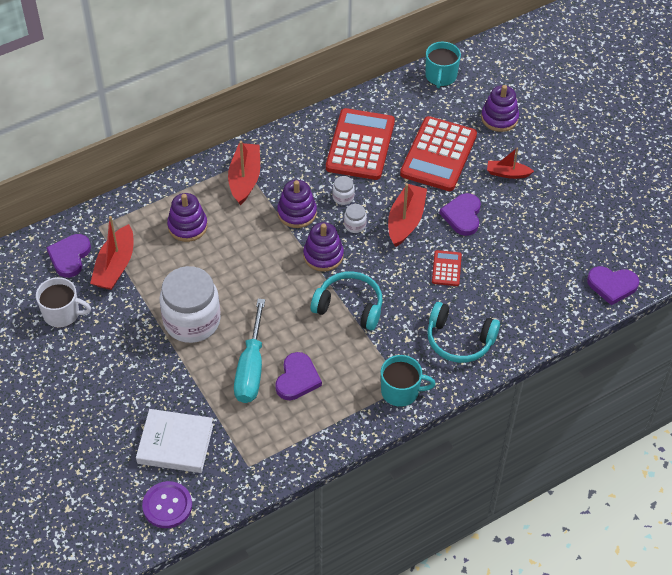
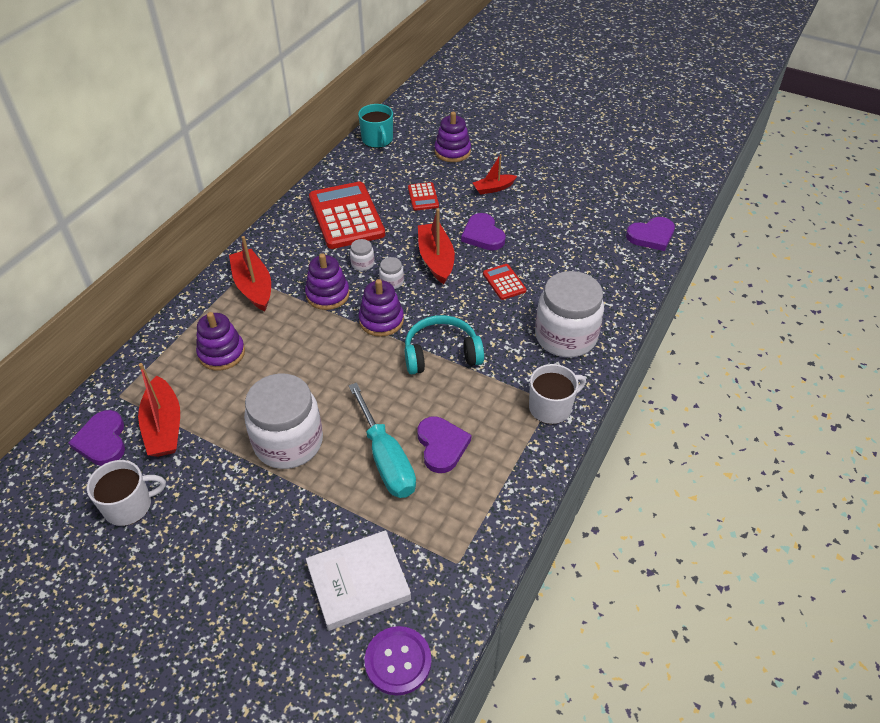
camera: 30 degrees left, 5 degrees down
(401, 391) = (551, 407): turquoise mug -> white mug
(438, 155) = (423, 197): red calculator -> red calculator, size x0.46
(459, 340) = (565, 336): turquoise headphones -> white jar

